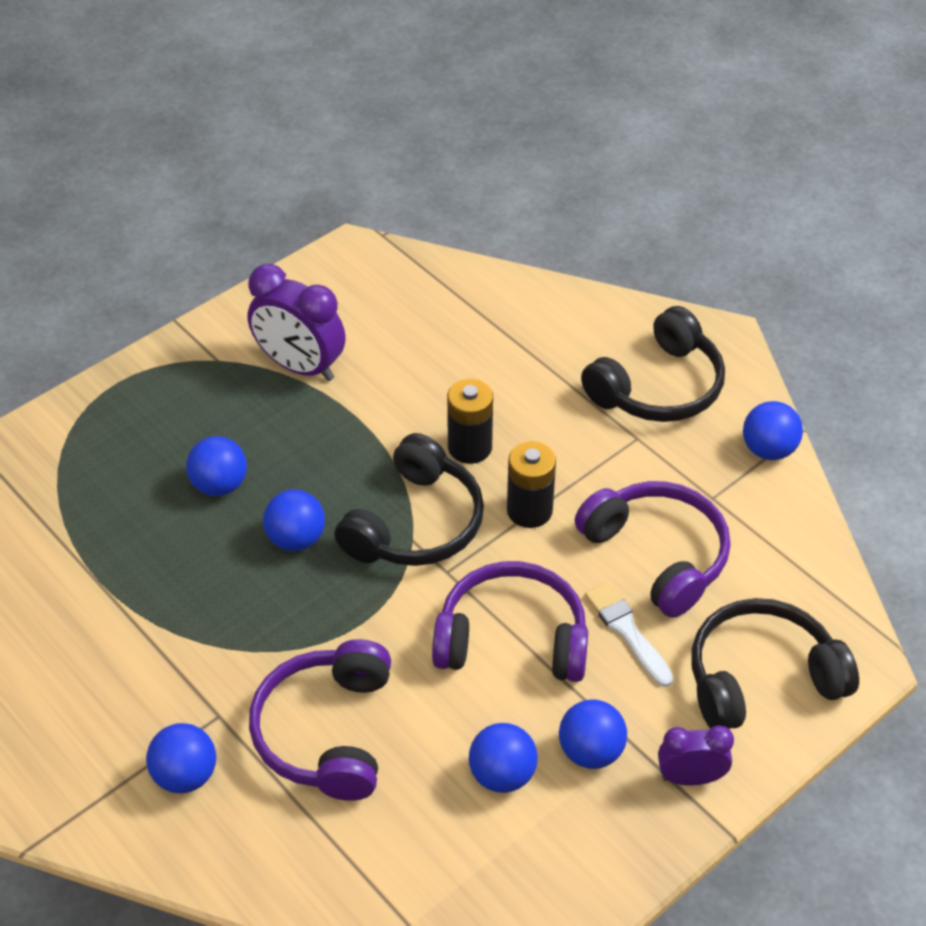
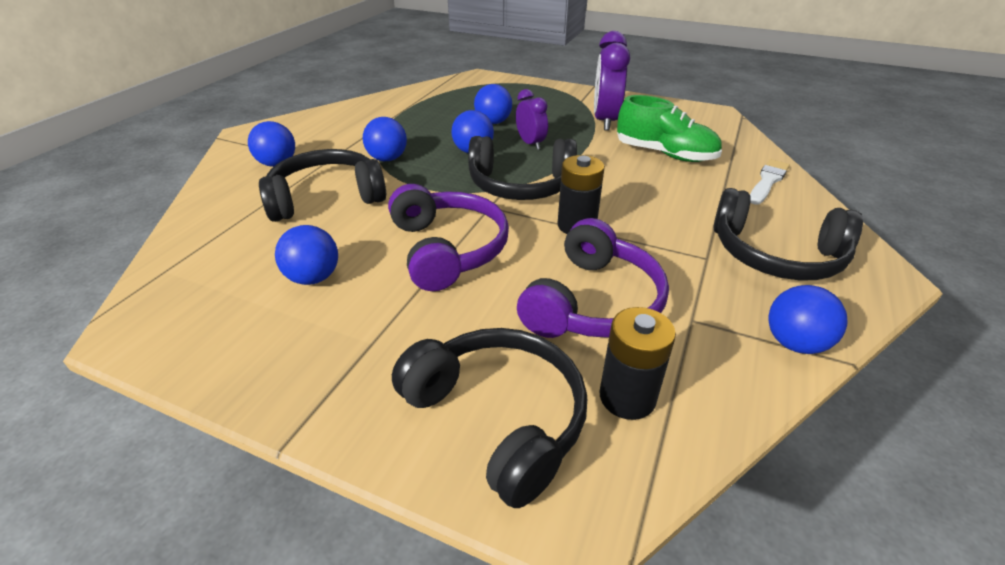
camera: 65 degrees right, 10 degrees down
(326, 732) = (326, 198): purple headphones -> black headphones
(426, 358) = (665, 154): none -> green shoe
(470, 447) = (608, 188): black battery -> black battery (627, 397)
(591, 751) = (353, 319): blue ball -> blue ball (387, 159)
(627, 631) = (495, 306): white brush -> white brush (767, 181)
(690, 777) = (346, 394): purple clock -> purple clock (530, 143)

